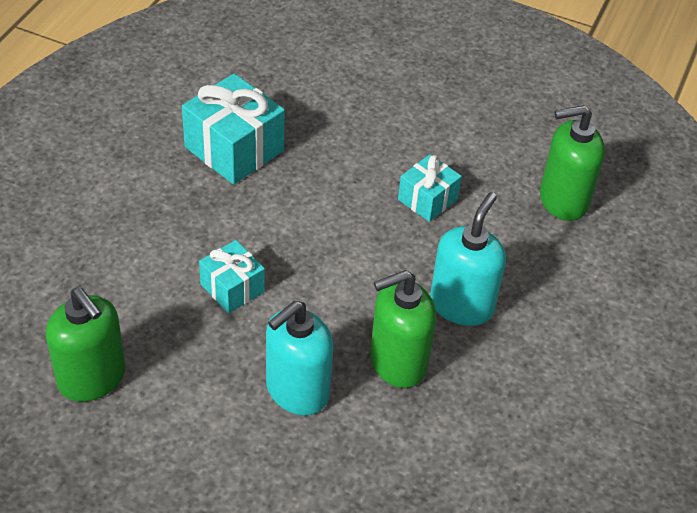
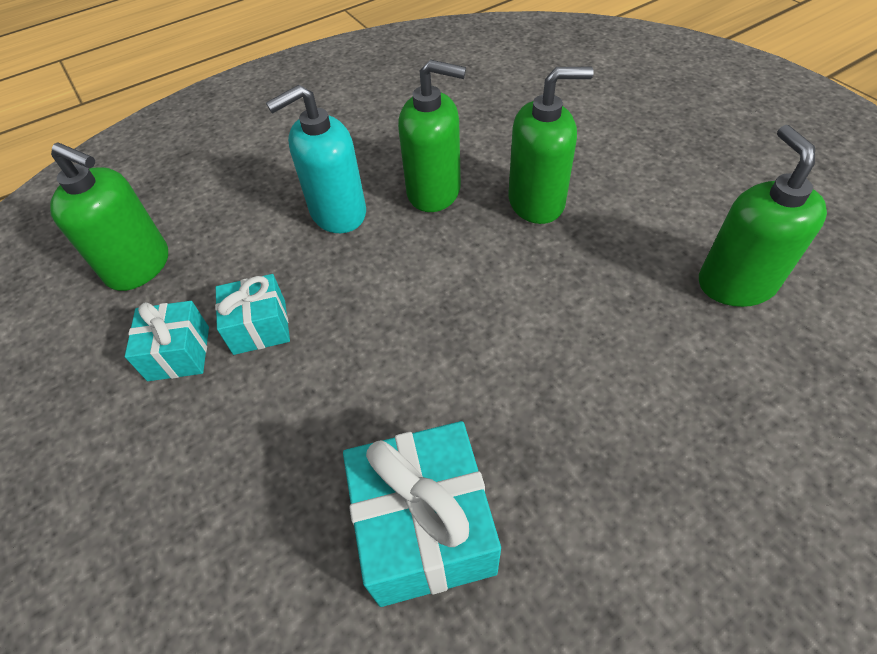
camera: 140 degrees left, 5 degrees up
(232, 288) = (544, 317): turquoise gift -> turquoise gift (179, 353)
(297, 390) = (536, 202): turquoise soap dispenser -> green soap dispenser

